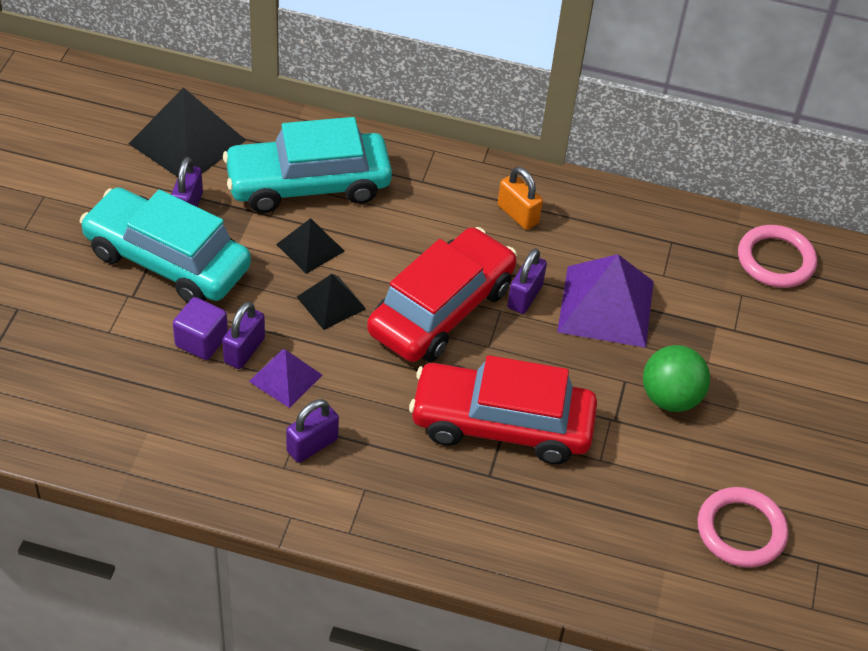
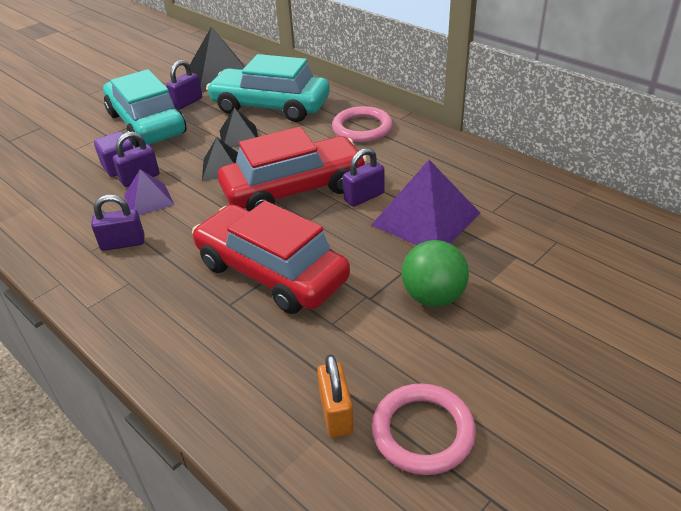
camera: 35 degrees right, 10 degrees down
(518, 214) = (401, 150): orange padlock -> orange padlock (336, 413)
(775, 260) = (607, 226): pink ring -> pink ring (362, 128)

